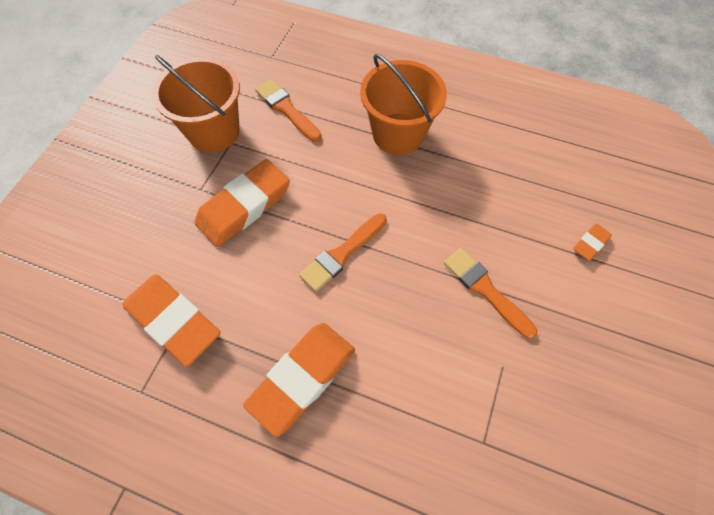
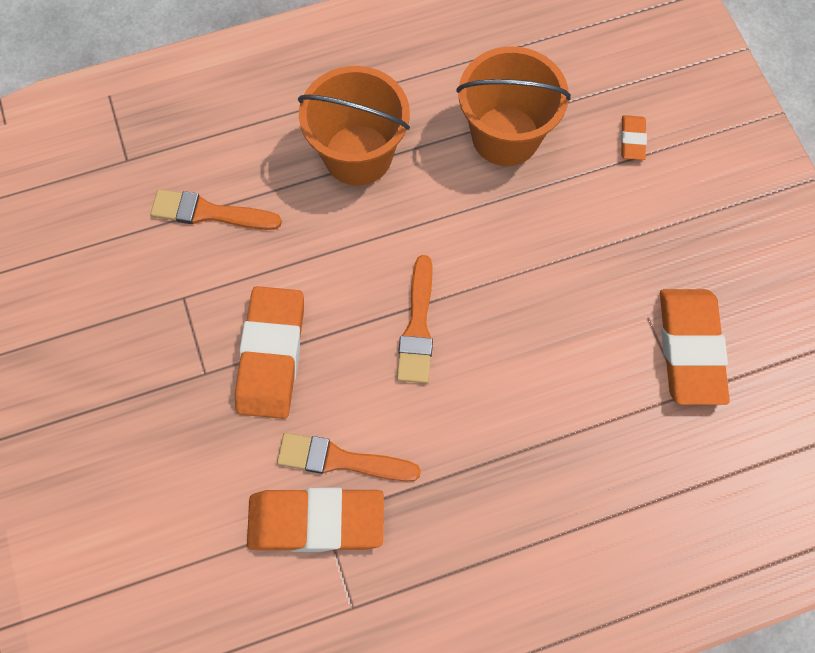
camera: 40 degrees left, 5 degrees up
(214, 131) = (151, 299): orange bucket -> orange bucket (505, 136)
(302, 378) = (488, 470): orange eraser -> orange eraser (690, 349)
(485, 290) = (577, 258): orange brush -> orange brush (341, 460)

